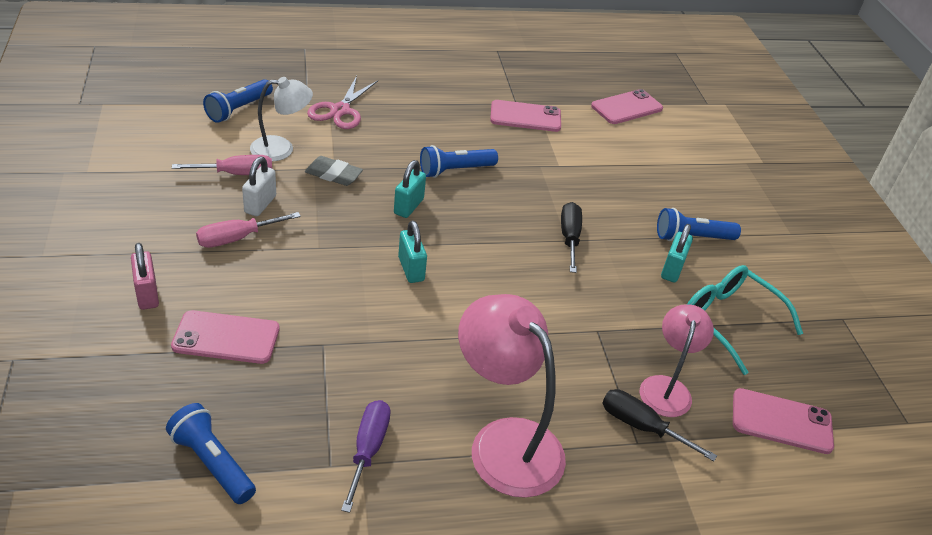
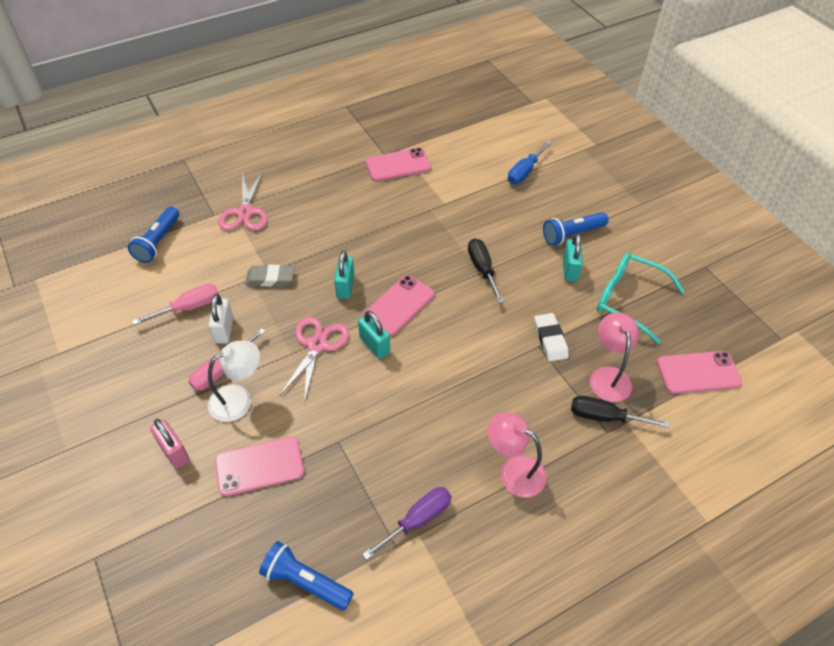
camera: 15 degrees left, 10 degrees up
(281, 148) = (214, 268): white lamp -> white lamp (239, 399)
(349, 249) = (317, 345): none -> pink scissors
(368, 450) = (417, 520): purple screwdriver -> purple screwdriver turned 60 degrees clockwise
(455, 170) = (366, 238): blue flashlight -> none
(504, 441) = (514, 471): pink lamp -> pink lamp, size x0.61
(614, 328) = (550, 339): none -> white eraser
(626, 107) = (473, 128): pink phone -> pink phone (399, 305)
(665, 163) = (524, 172): none -> blue screwdriver

